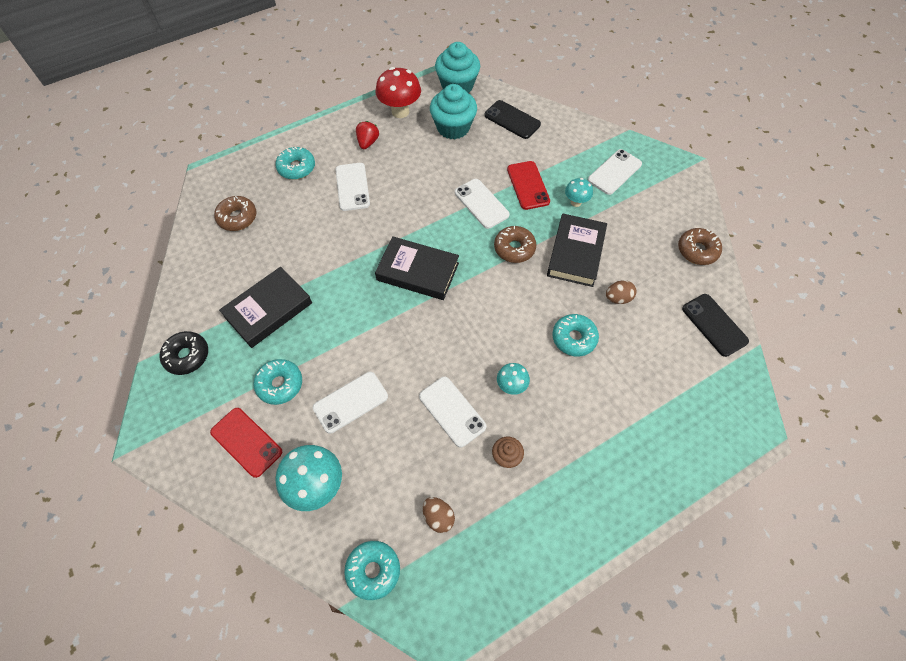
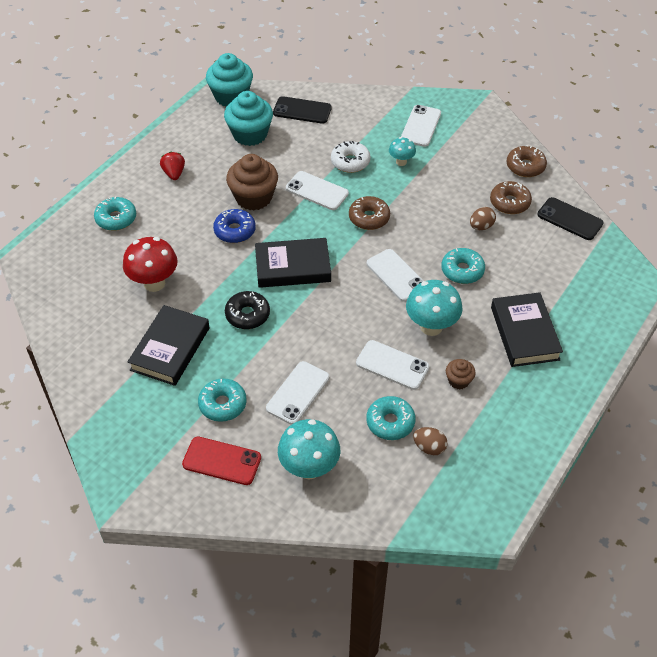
camera: 25 degrees left, 10 degrees down
(187, 356) = (115, 416): black donut -> black donut (247, 315)
(237, 218) = (84, 282): brown donut -> brown donut (509, 203)
(352, 187) = (184, 217): white phone -> white phone (396, 275)
(373, 570) = (399, 508): turquoise donut -> turquoise donut (390, 422)
(387, 216) = (235, 231): none -> blue donut
(400, 111) = (189, 136): red mushroom -> red mushroom (154, 283)
(422, 190) = (253, 197): none -> brown cupcake
(511, 386) = (431, 327): turquoise mushroom -> turquoise mushroom, size x1.78
(528, 185) = (350, 162): red phone -> white donut
(576, 253) = (425, 203): black book -> black book (524, 333)

